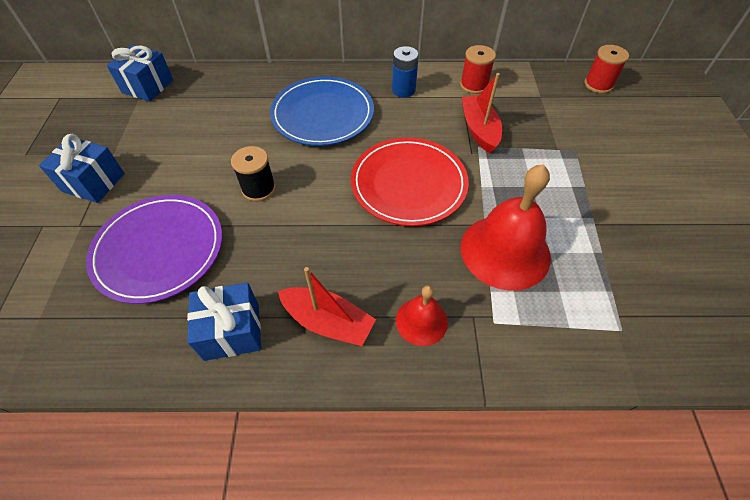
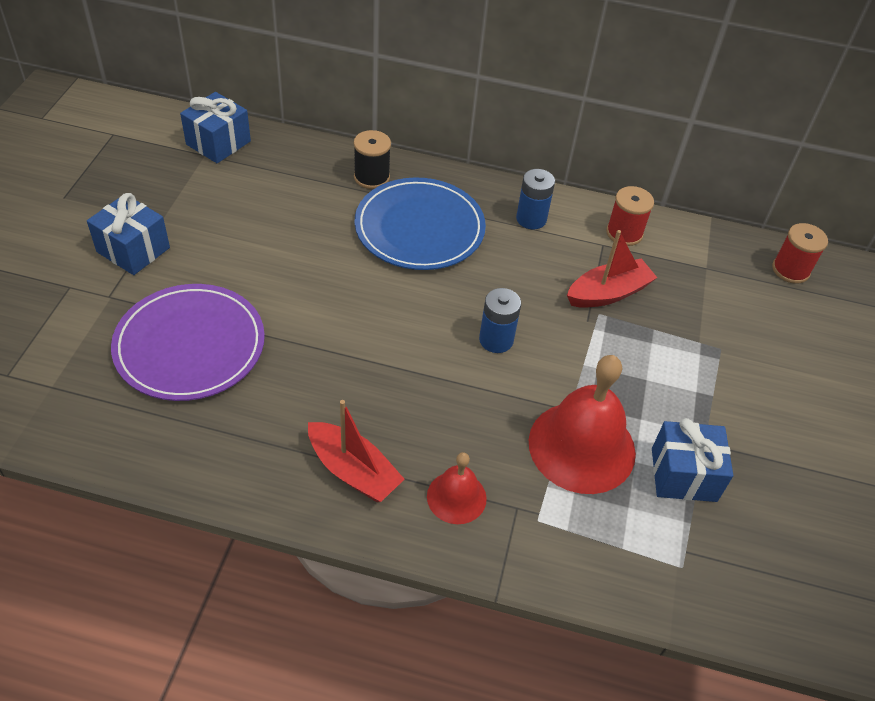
camera: 10 degrees right, 5 degrees down
(232, 331) = (247, 453): blue gift -> blue gift (683, 475)
(259, 189) = (317, 302): black spool -> black spool (371, 177)
(408, 184) = (496, 340): red plate -> blue battery
(479, 130) = (608, 293): red boat -> red boat turned 60 degrees clockwise

